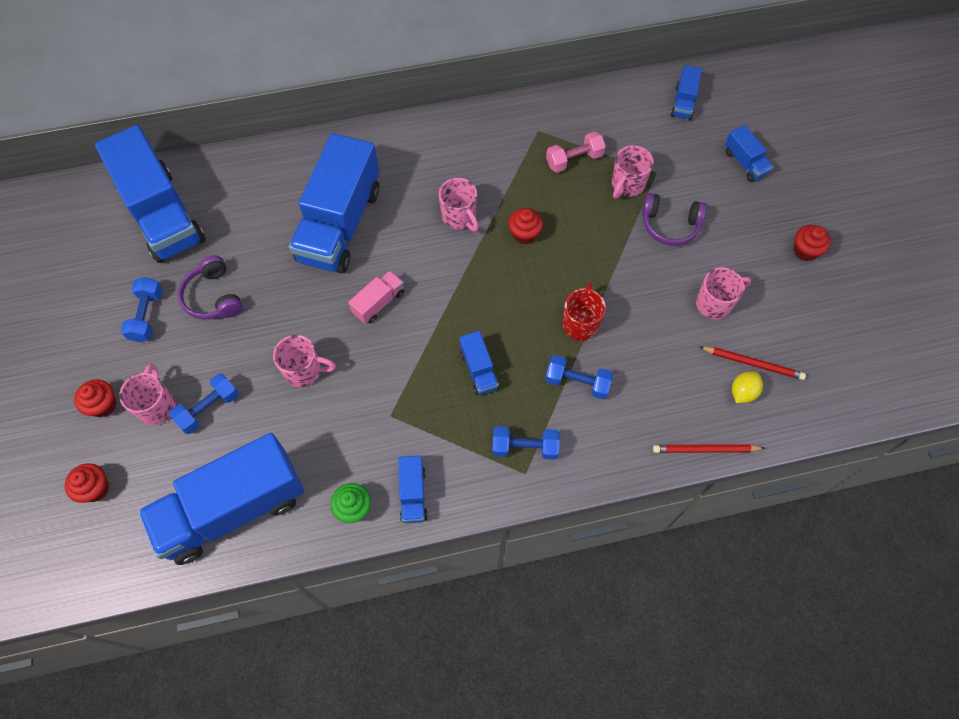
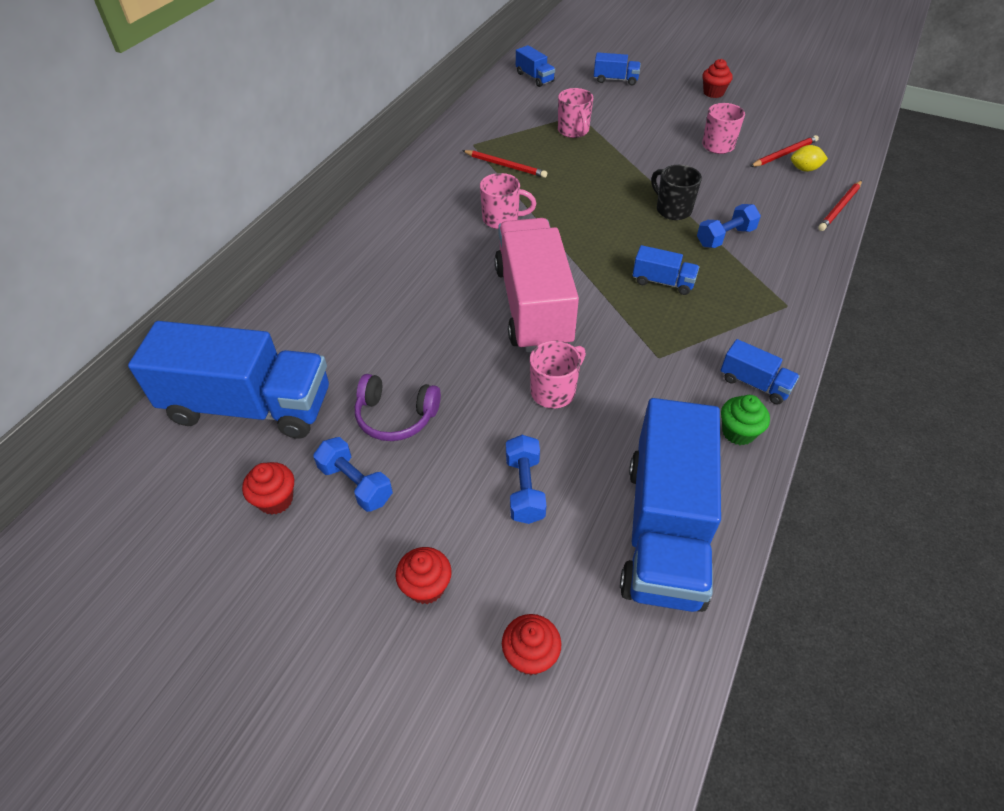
camera: 50 degrees left, 15 degrees down
(157, 406) = (478, 533): pink mug -> none
(340, 224) = (423, 288): blue truck -> none
(379, 303) = (533, 306): pink truck -> pink truck, size x2.31
(524, 234) = (559, 196): red cupcake -> red cupcake (276, 500)
(524, 447) = (762, 294): blue dumbbell -> none
(530, 172) = (505, 165): none -> red pencil
(574, 160) = (521, 142): pink dumbbell -> none
(580, 323) = (672, 209): red mug -> black mug
(670, 225) = (630, 131): purple headphones -> none
(742, 392) = (804, 169): yellow lemon -> yellow lemon turned 75 degrees counterclockwise

